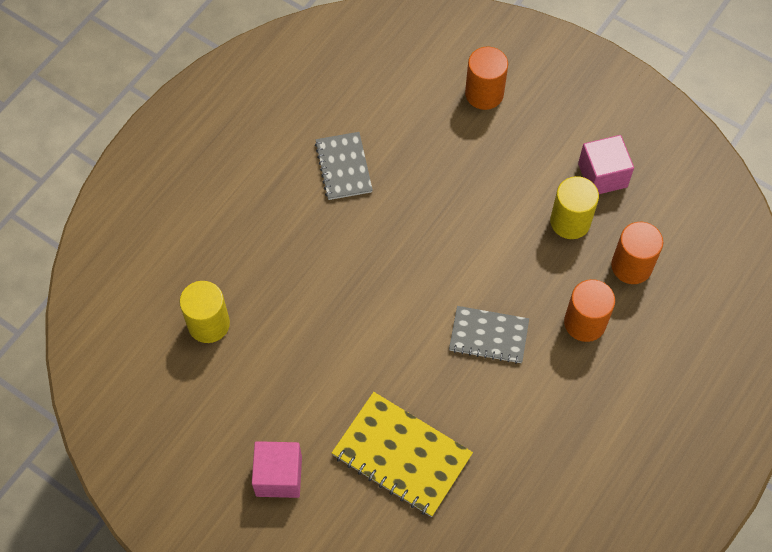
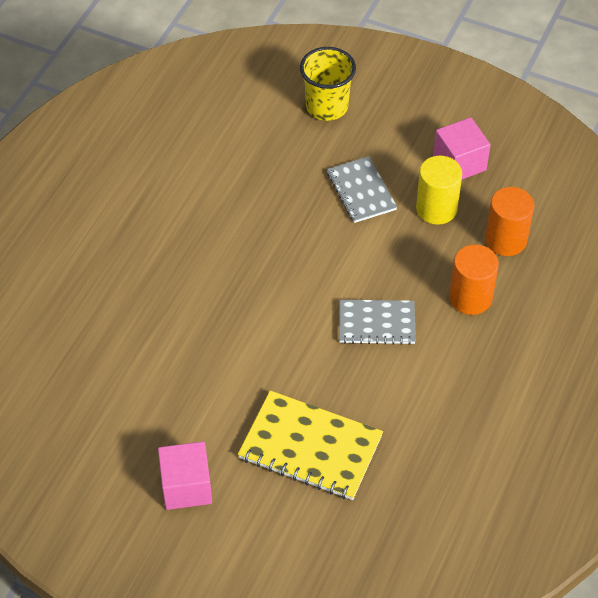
camera: 10 degrees left, 10 degrees down
(208, 324) = (86, 355): yellow cylinder -> none
(344, 167) = (198, 191): grey notebook -> grey notebook (361, 191)
(484, 94) = (327, 106): orange cylinder -> yellow cup

